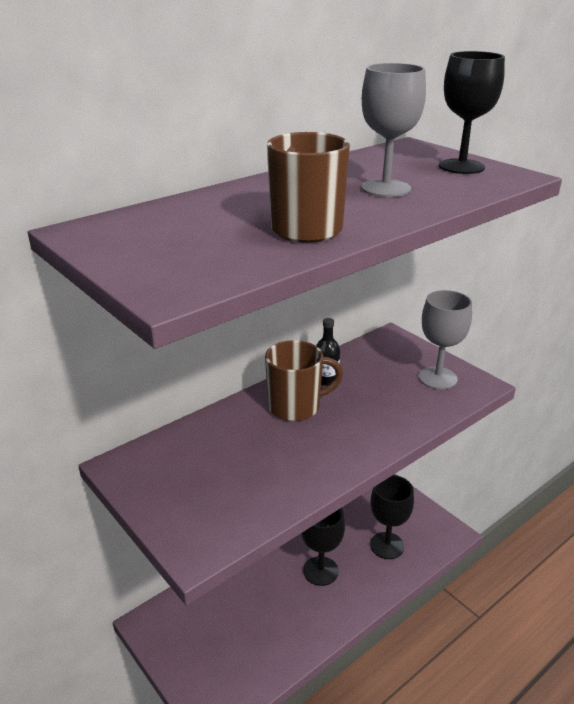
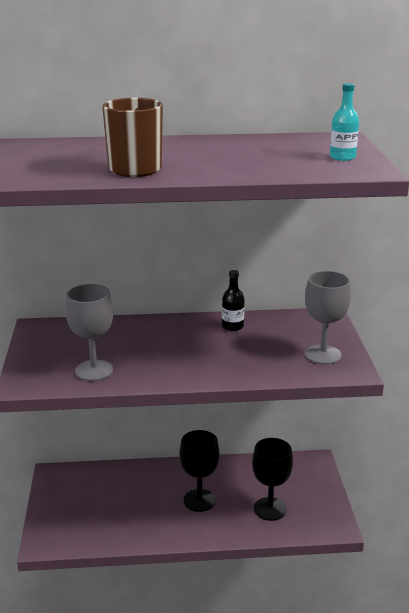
camera: 35 degrees right, 5 degrees down
(296, 407) = (187, 335): brown mug -> none
(386, 188) = (246, 159): grey goblet -> grey goblet (94, 370)
(461, 167) = (342, 157): black goblet -> turquoise bottle

